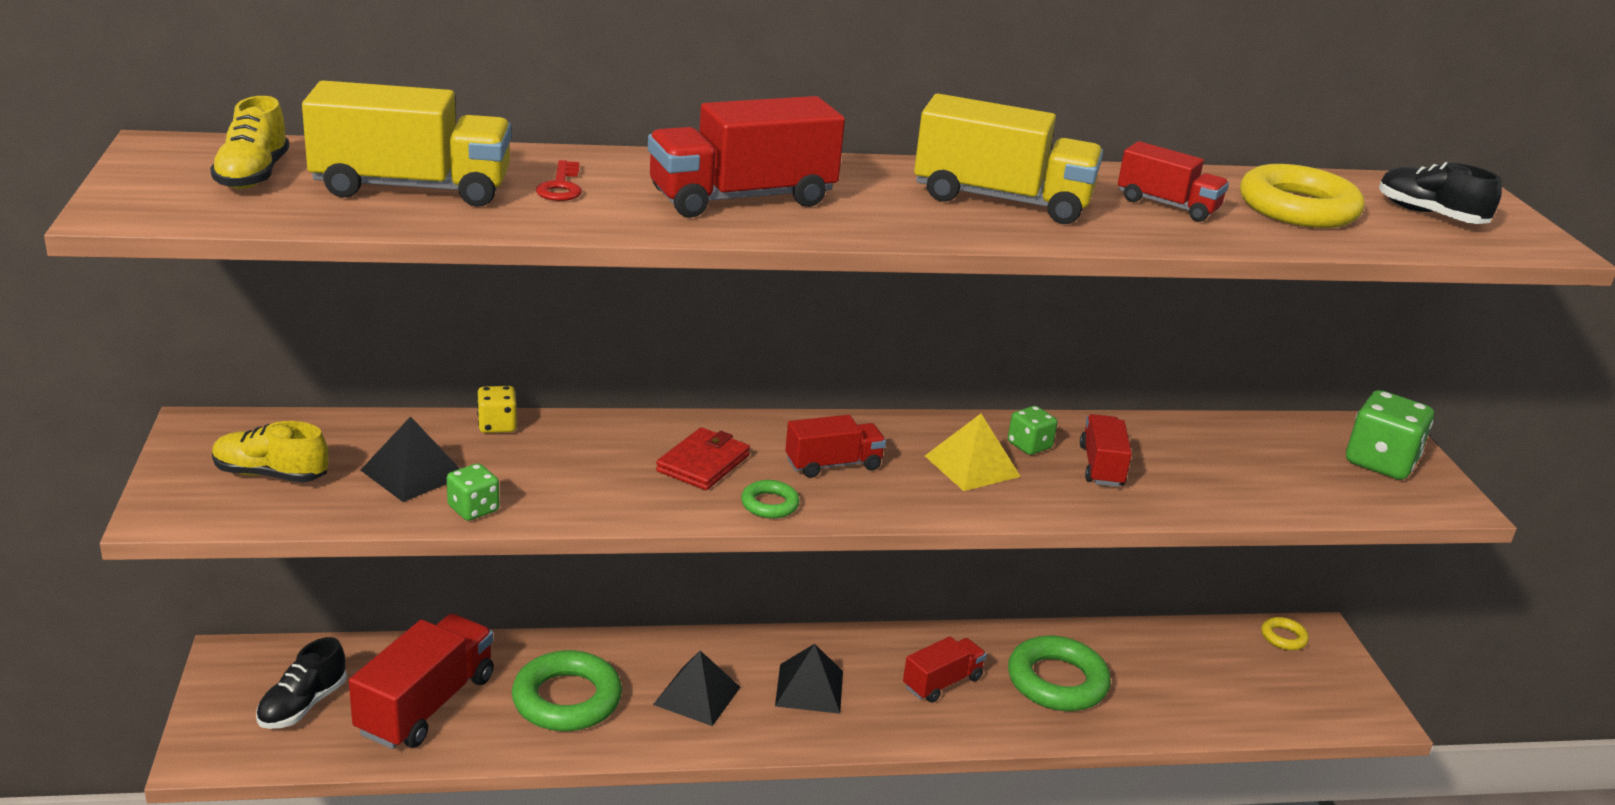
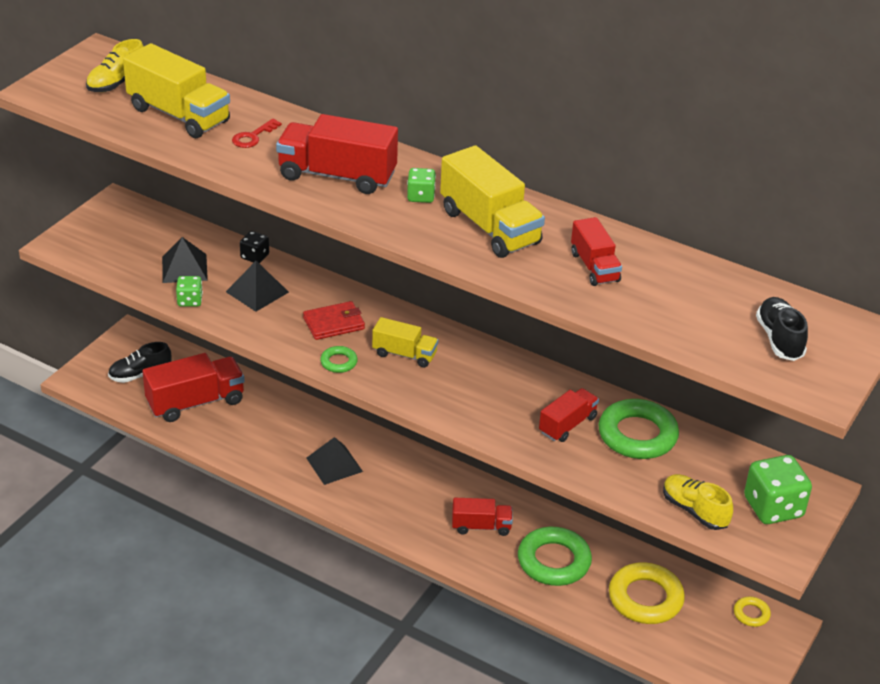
camera: 40 degrees right, 10 degrees up
(271, 474) = (120, 242): yellow shoe -> yellow shoe (694, 511)
(497, 425) = (255, 256): yellow dice -> black dice
(567, 699) = (265, 433): green ring -> green ring (637, 435)
(809, 688) = (400, 491): black pyramid -> black pyramid (257, 292)
(833, 464) = (404, 354): red truck -> yellow truck
(972, 466) = (485, 390): yellow pyramid -> none
(1029, 445) = (540, 393): green dice -> green dice (421, 196)
(1298, 208) = (686, 300): yellow ring -> yellow ring (645, 598)

